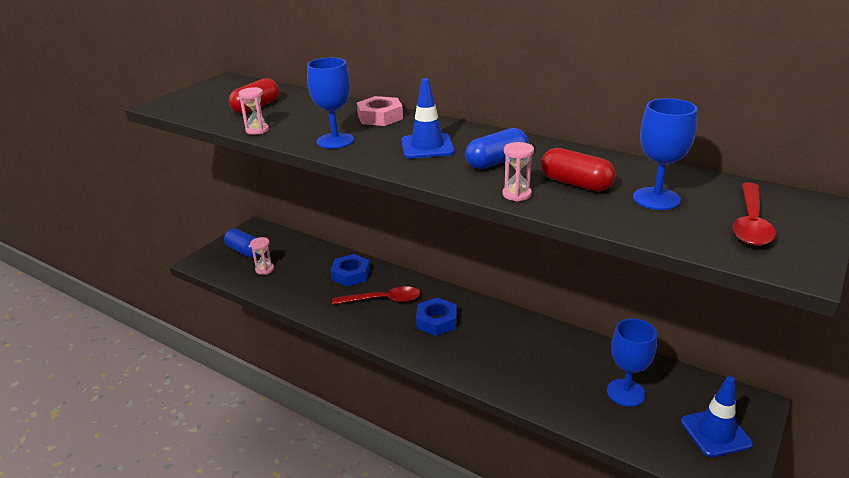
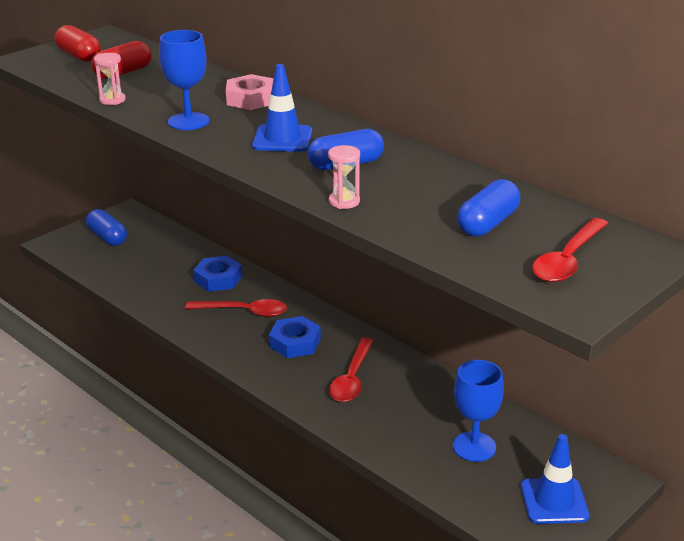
camera: 10 degrees right, 0 degrees up
(264, 269) = (123, 261): pink hourglass -> none
(497, 346) = (352, 379): none -> red spoon
(575, 183) = (414, 197): red capsule -> red capsule (79, 56)
(656, 199) = (488, 223): blue goblet -> blue capsule

